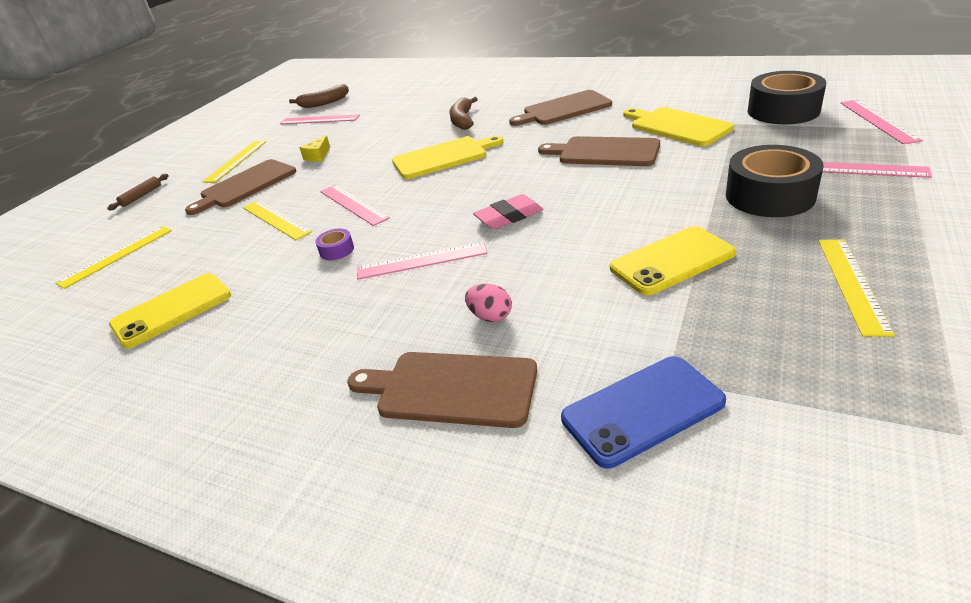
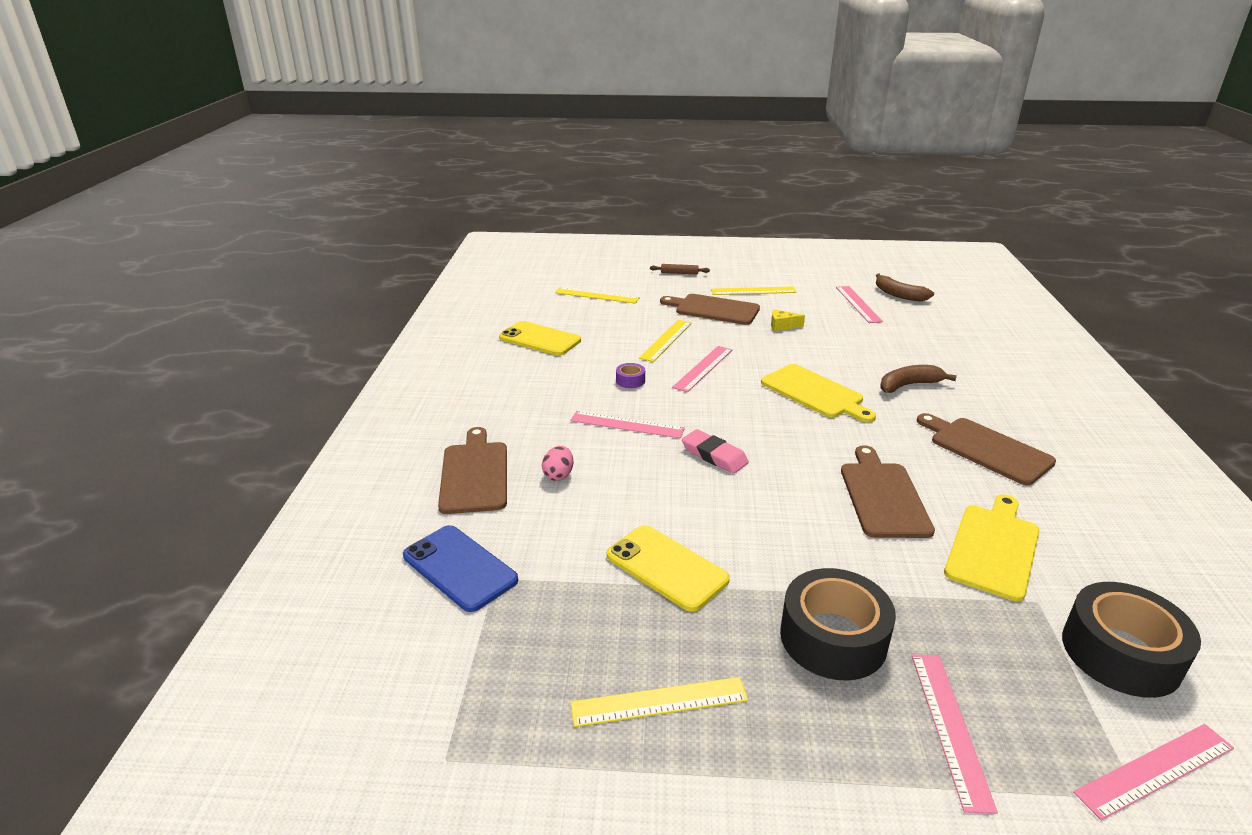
camera: 65 degrees right, 5 degrees down
(422, 261) = (627, 424): pink ruler -> pink ruler turned 45 degrees counterclockwise

